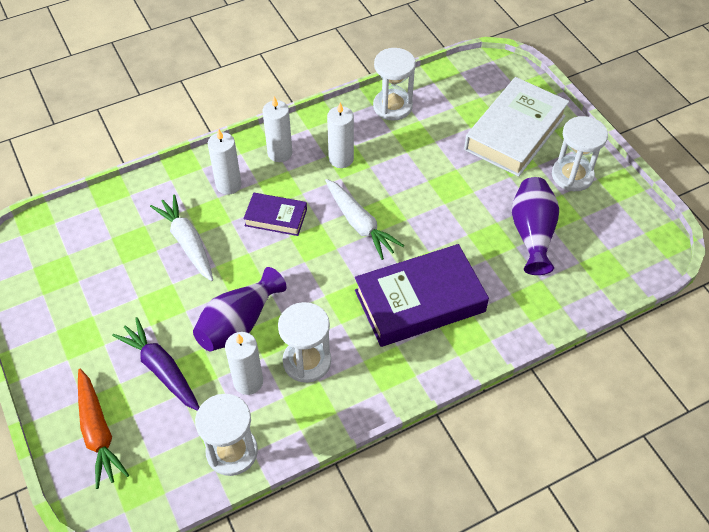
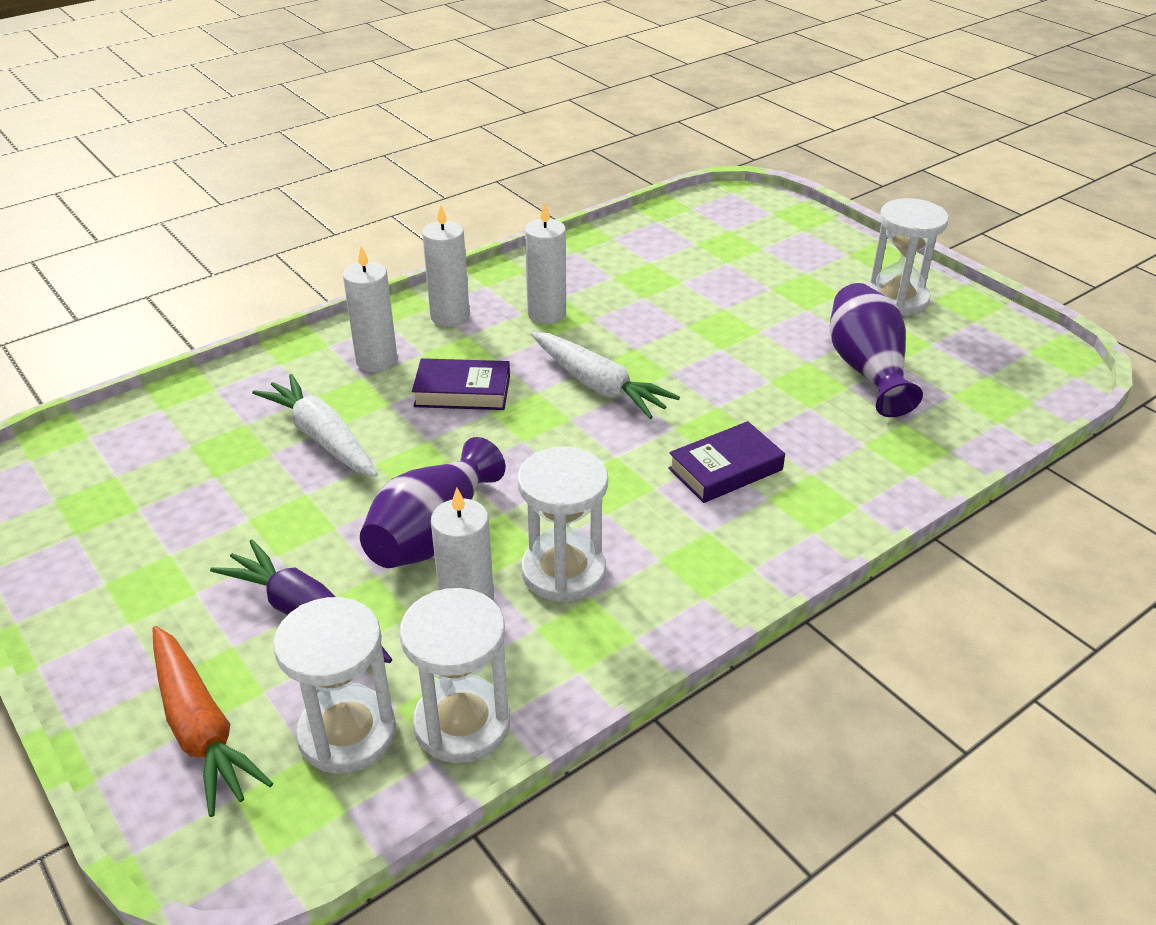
camera: 10 degrees left, 15 degrees down
(392, 106) = (606, 251): white hourglass -> white hourglass (347, 733)
(419, 301) = (725, 469): purple book -> purple book, size x0.52
(515, 133) = (794, 262): white book -> none

